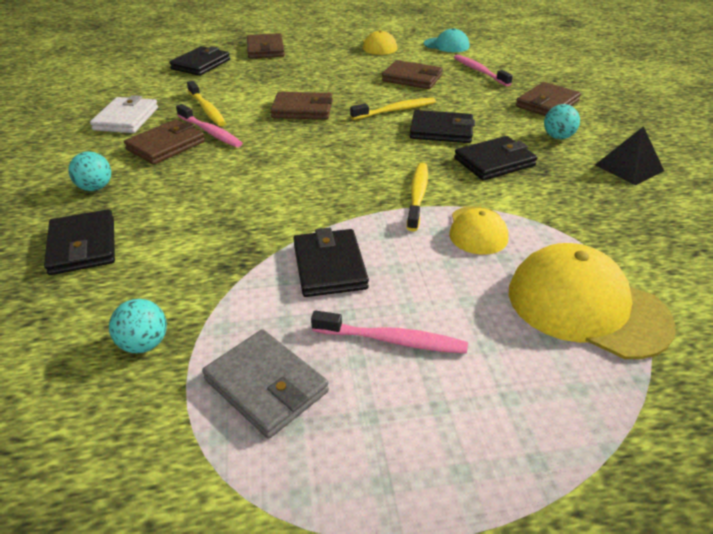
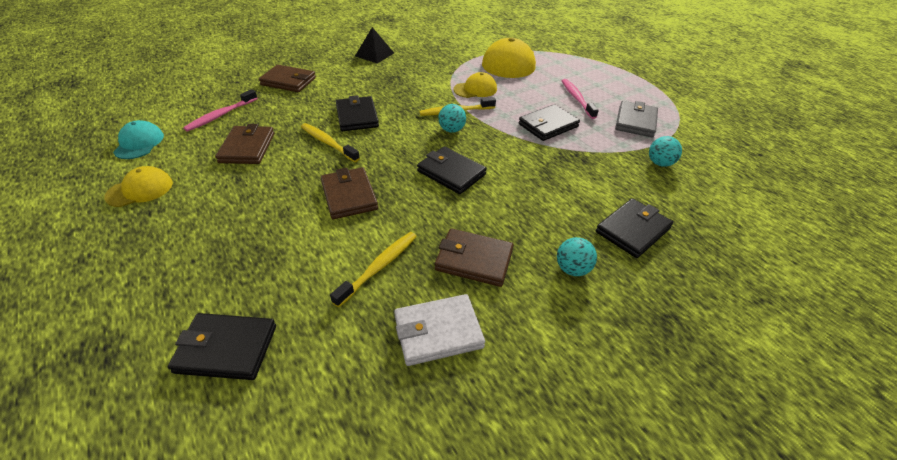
camera: 115 degrees left, 5 degrees up
(210, 132) = (429, 240): pink toothbrush -> none
(265, 49) = (150, 296): brown wallet -> none
(494, 162) = (394, 92): black wallet -> black wallet (451, 173)
(558, 137) = (345, 75): turquoise ball -> turquoise ball (451, 130)

